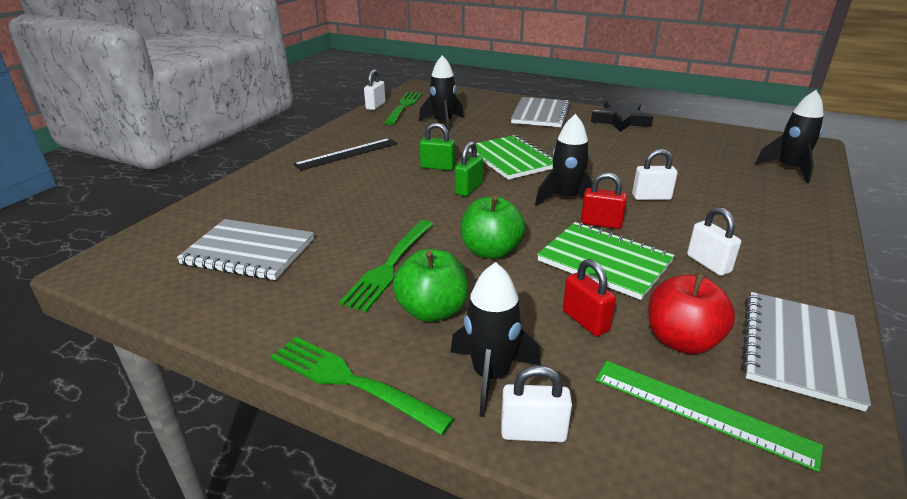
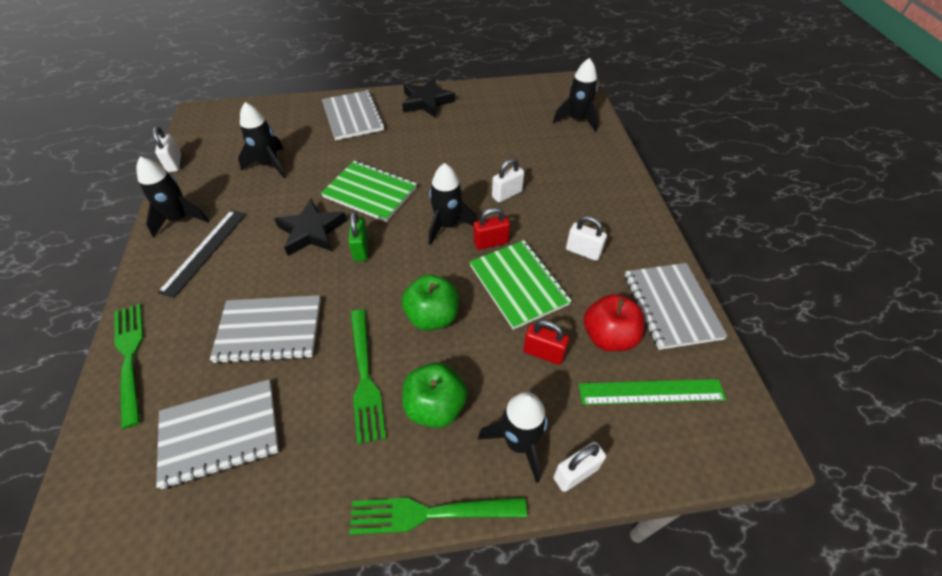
camera: 35 degrees left, 20 degrees up
(345, 210) = (269, 330): none -> grey notebook
(348, 133) = (180, 219): none -> black rocket
(404, 107) = (207, 153): green fork -> green fork (130, 357)
(437, 167) = (311, 232): green padlock -> black star
(604, 262) = (518, 285): green notebook -> green notebook turned 60 degrees clockwise

